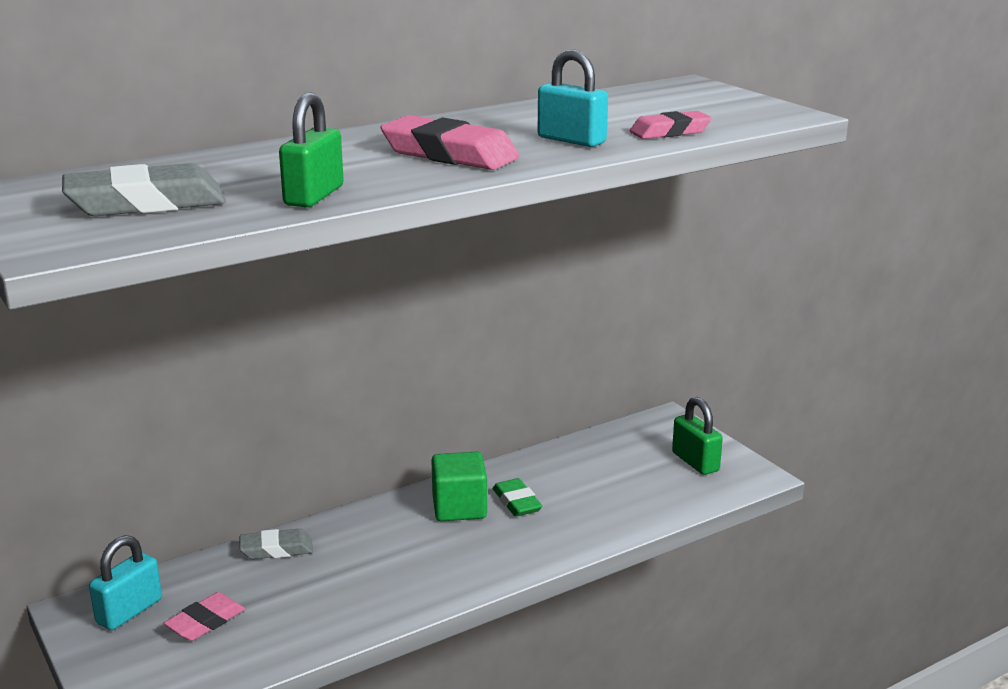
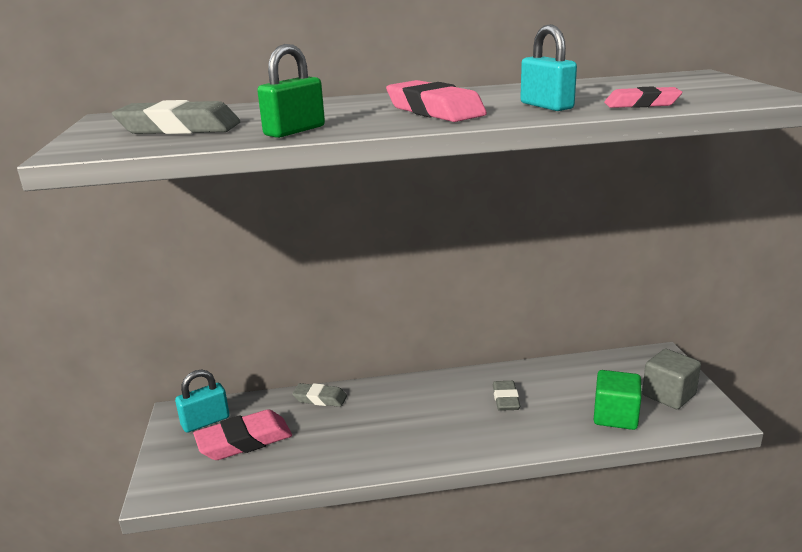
camera: 25 degrees right, 0 degrees up
(205, 622) = (244, 441): pink eraser -> pink eraser, size x1.63
(459, 508) = (461, 394): green cube -> green cube (615, 416)
(516, 502) = (505, 399): green eraser -> grey eraser
(695, 462) = (668, 395): green padlock -> grey cube

